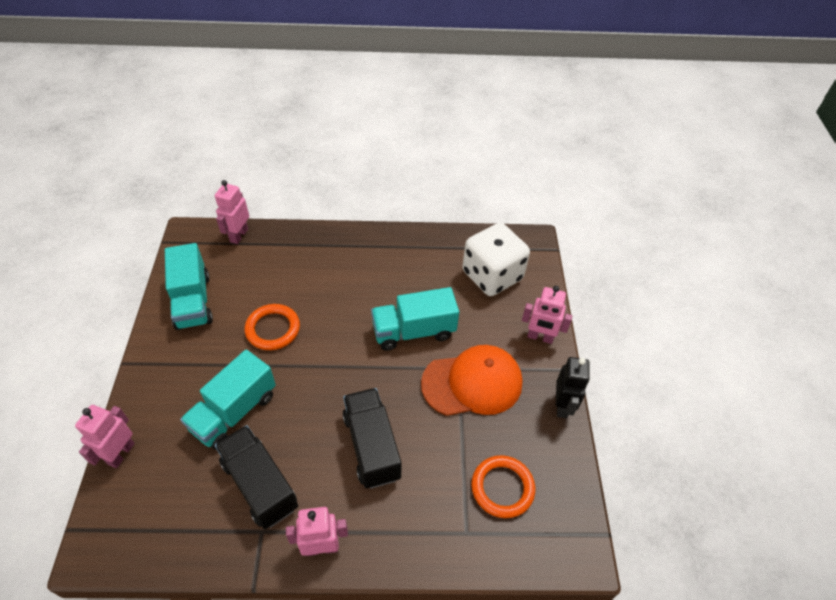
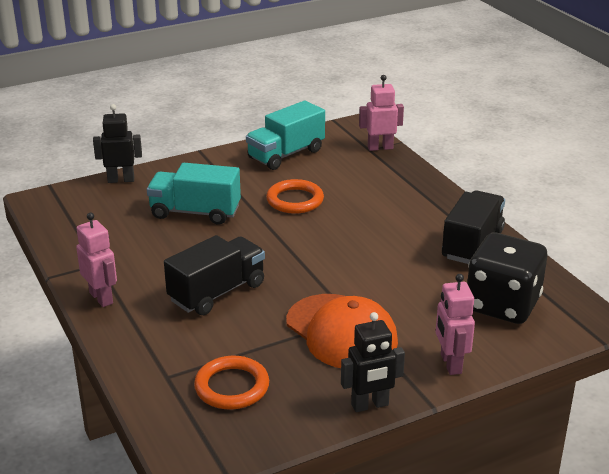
camera: 65 degrees right, 20 degrees down
(121, 453) = (121, 180): pink robot -> black robot
(260, 485) = (137, 248): black truck -> black truck (472, 244)
(414, 331) = (370, 276): turquoise truck -> none
(492, 276) = (502, 305): white dice -> black dice

